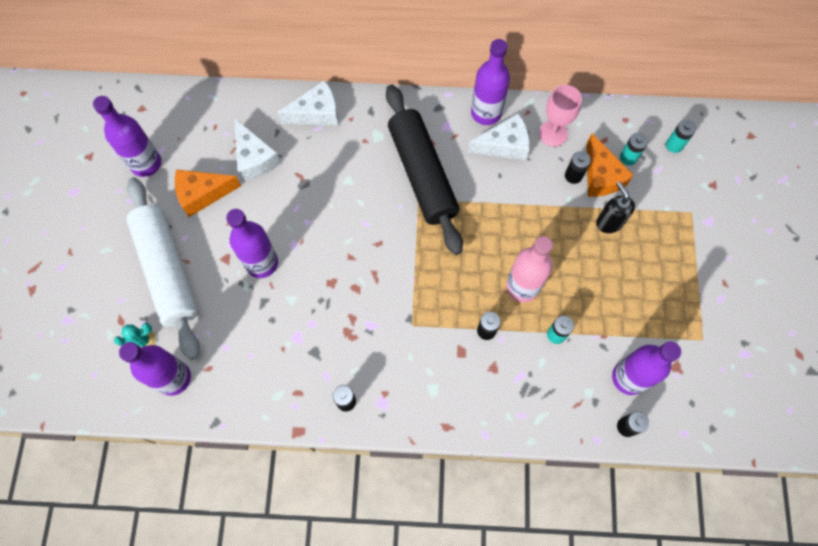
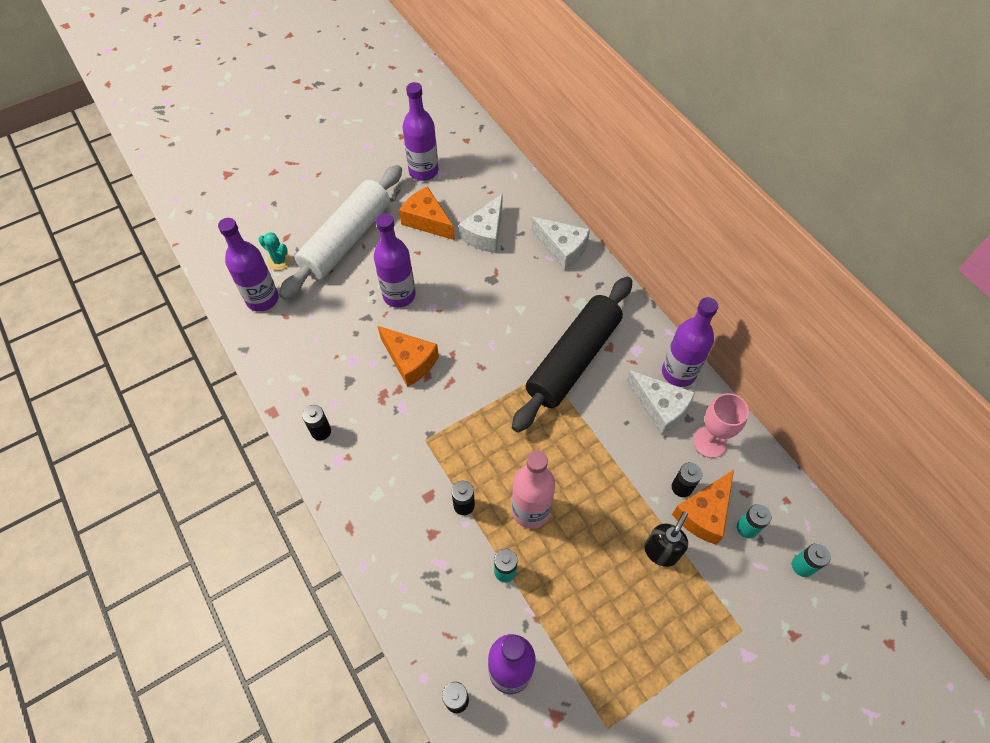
camera: 55 degrees right, 10 degrees down
(332, 293) = (410, 361): none -> orange cheese

